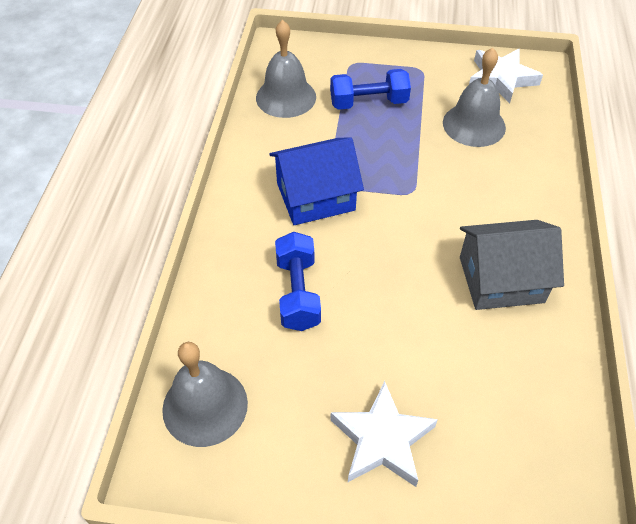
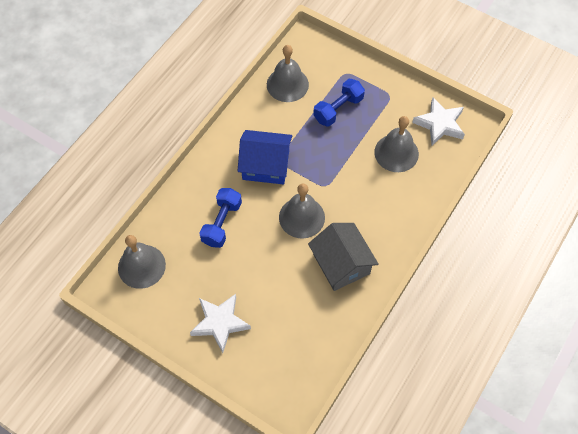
camera: 25 degrees right, 10 degrees up
(368, 103) = (338, 109): blue dumbbell -> blue dumbbell turned 60 degrees counterclockwise
(407, 241) = (301, 217): none -> grey bell
(501, 279) = (341, 264): grey house -> grey house turned 45 degrees clockwise

